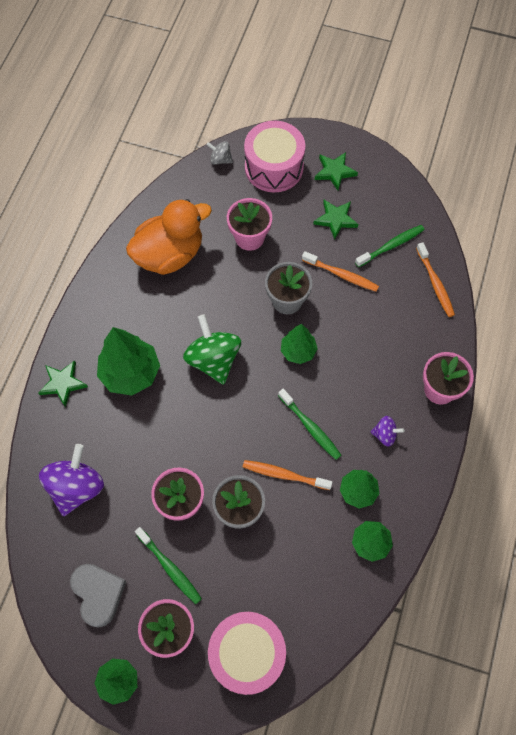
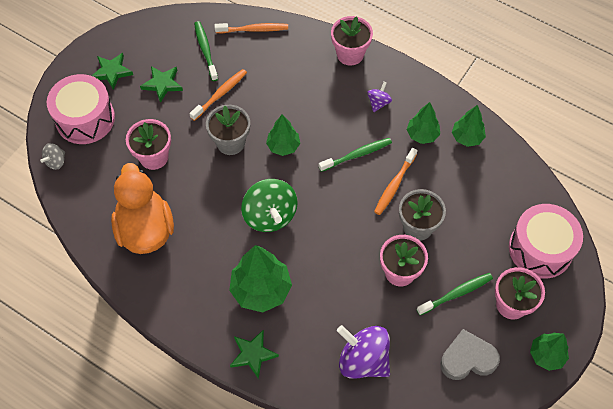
camera: 75 degrees left, 5 degrees down
(213, 360) = (270, 215): green spinning top -> green spinning top turned 105 degrees counterclockwise

